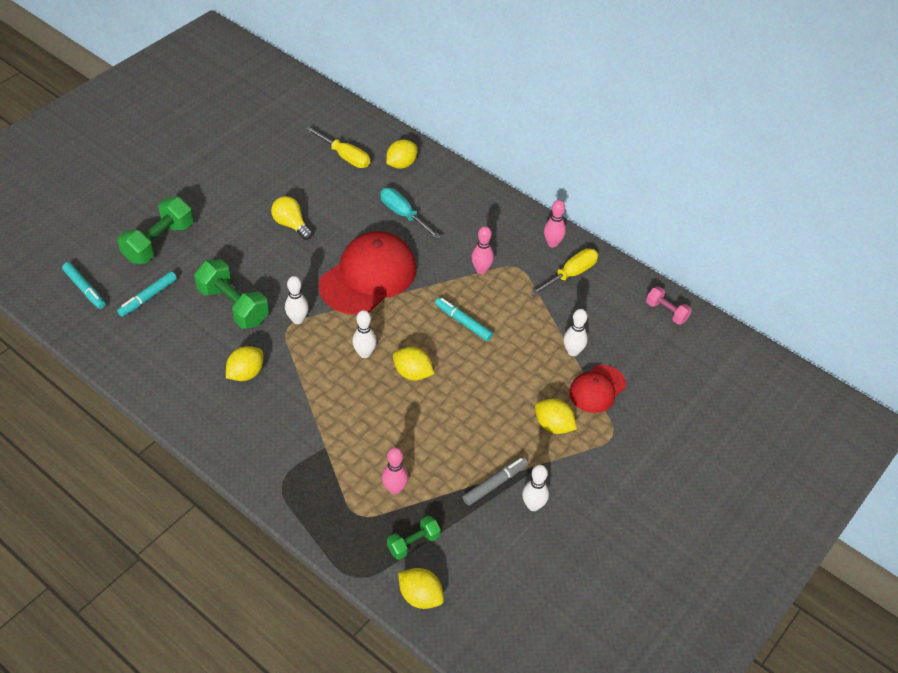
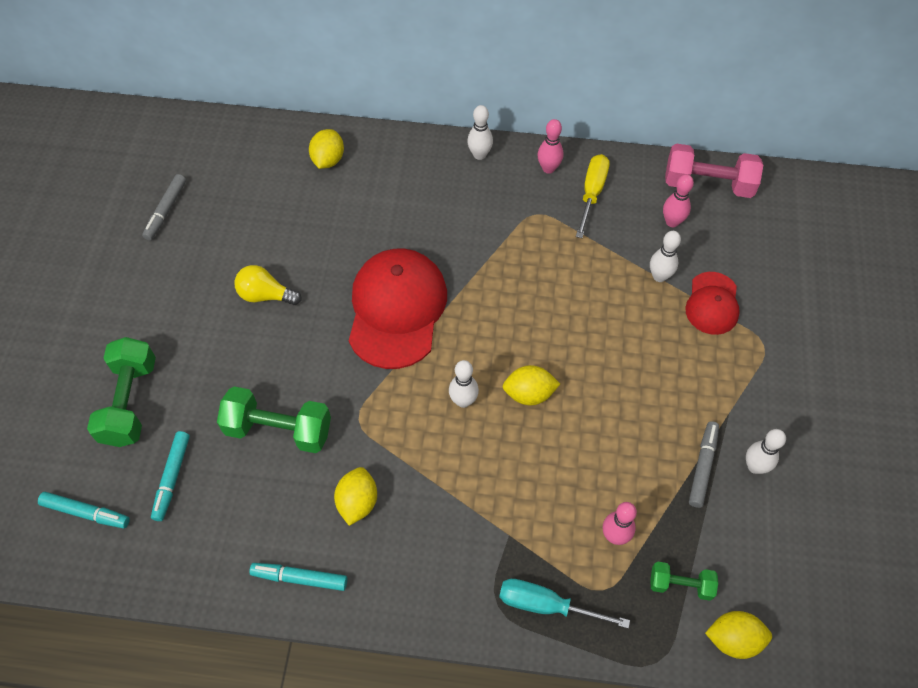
camera: 30 degrees left, 10 degrees up
(271, 145) = (166, 211): none -> grey marker
(298, 319) = (362, 404): white bowling pin -> white bowling pin (479, 155)
(345, 156) = (260, 182): yellow screwdriver -> none
(403, 214) = (376, 217): turquoise screwdriver -> turquoise screwdriver (546, 605)
(413, 543) = (680, 585): green dumbbell -> green dumbbell turned 75 degrees clockwise
(463, 322) = (533, 306): turquoise marker -> turquoise marker (300, 578)
(481, 270) = (503, 236): pink bowling pin -> pink bowling pin (672, 222)
(553, 426) = (705, 368): yellow lemon -> none
(666, 312) = (708, 184): pink dumbbell -> pink dumbbell, size x1.80

